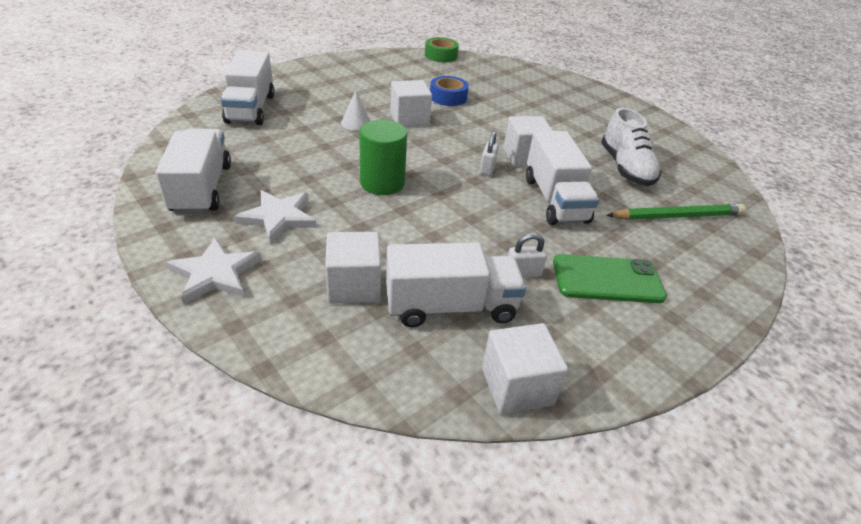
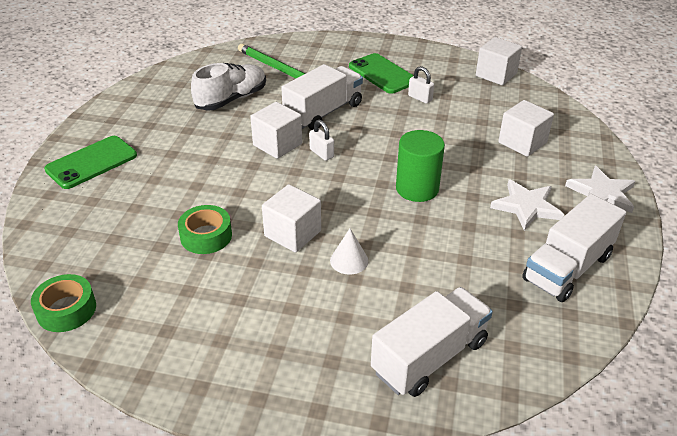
camera: 125 degrees left, 0 degrees up
(448, 97) = (206, 236): blue tape -> green tape
(451, 307) = (482, 108): white truck -> none
(487, 168) = (321, 153): white padlock -> white padlock turned 75 degrees clockwise
(577, 94) = (91, 162): none -> green phone

